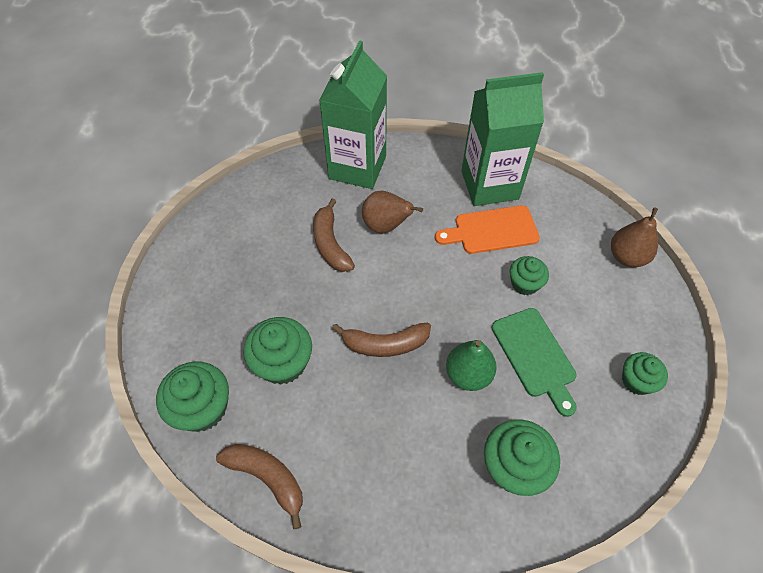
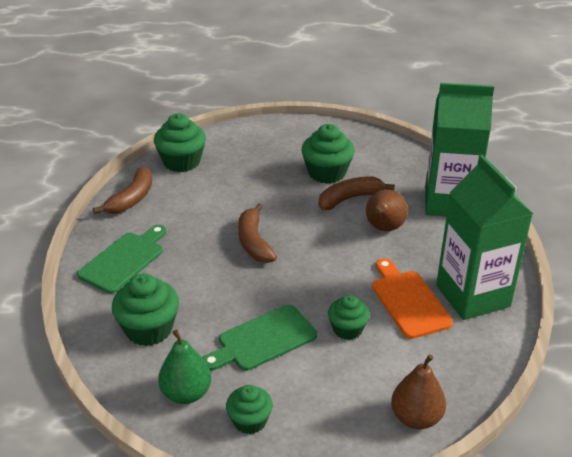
camera: 80 degrees right, 20 degrees down
(283, 363) = (225, 191): green cupcake -> green cupcake (327, 173)
(392, 491) = (124, 260): none -> green cutting board
(468, 374) = (234, 295): green pear -> green pear (186, 393)

